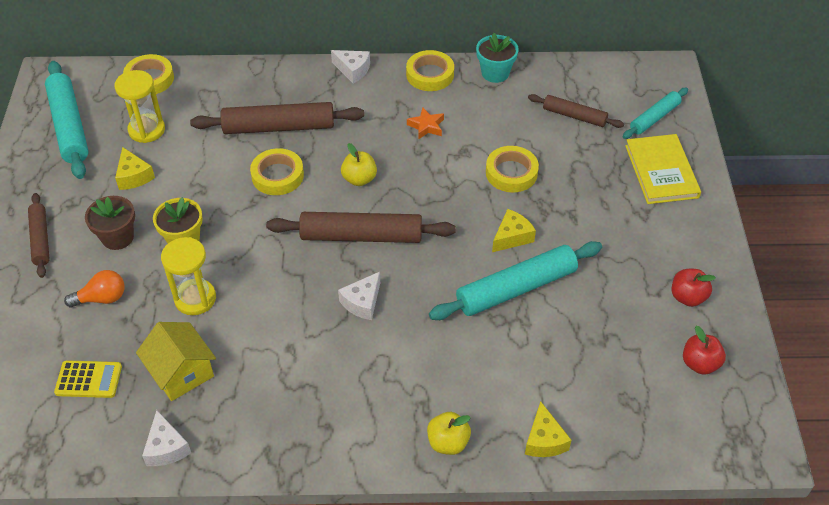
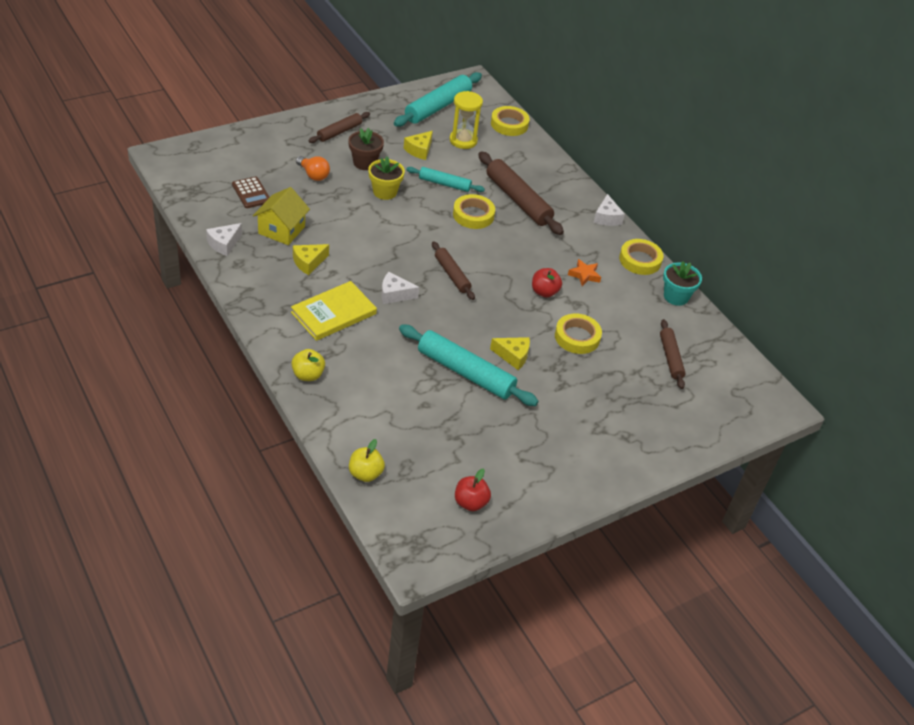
camera: 55 degrees right, 5 degrees down
(88, 380) = (251, 193): yellow calculator -> brown calculator
(195, 298) = (341, 215): yellow hourglass -> none
(359, 179) = (503, 256): yellow apple -> yellow apple (365, 473)
(361, 236) = (452, 275): brown rolling pin -> brown rolling pin, size x0.59
(544, 440) = (341, 426): yellow cheese -> yellow cheese (308, 262)
(654, 118) = (714, 410): turquoise rolling pin -> turquoise rolling pin (444, 184)
(661, 171) = (655, 429): yellow book -> yellow book (333, 313)
(687, 297) = (532, 479): red apple -> red apple (544, 292)

